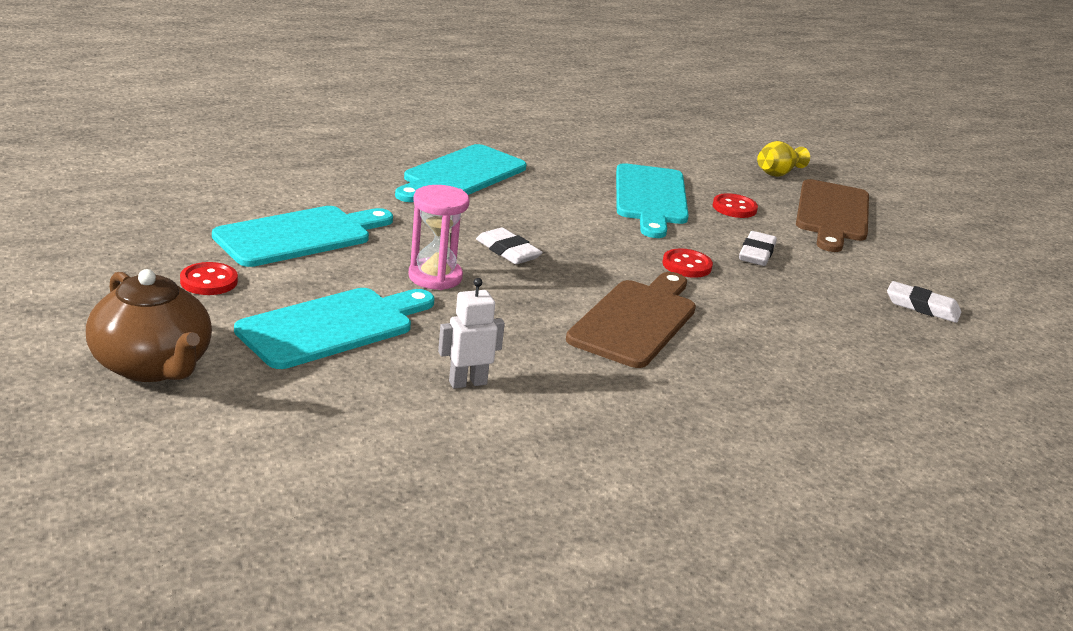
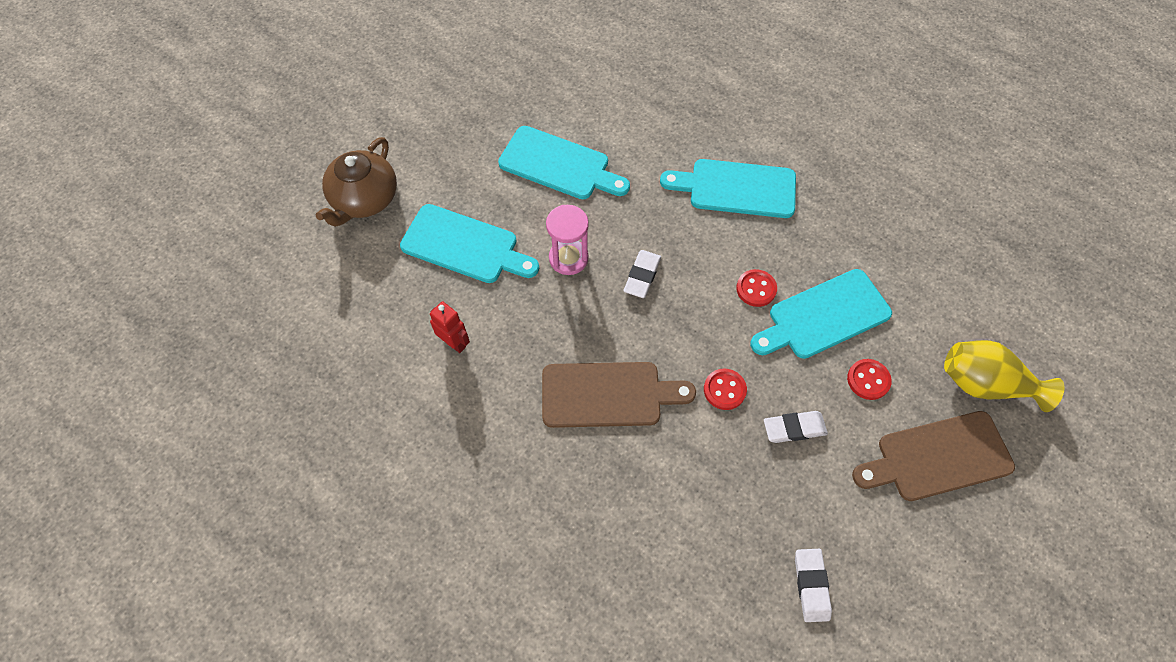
camera: 65 degrees right, 35 degrees up
(209, 281) = (467, 163): red button -> red button (756, 289)
(467, 383) = (454, 343): white robot -> red robot
(778, 173) = (984, 384): yellow vase -> yellow vase, size x1.61

